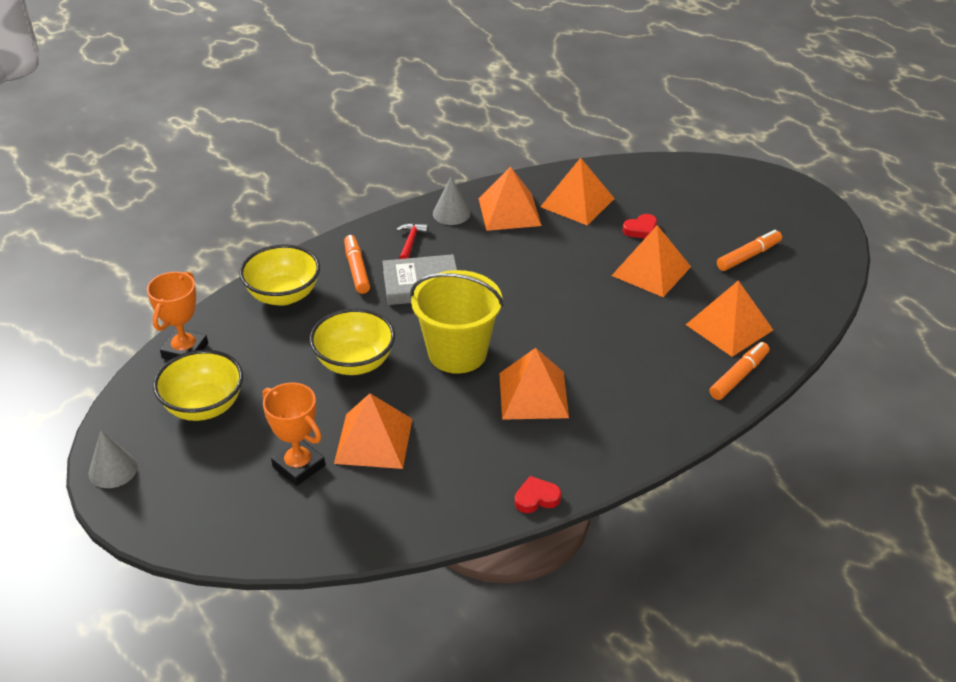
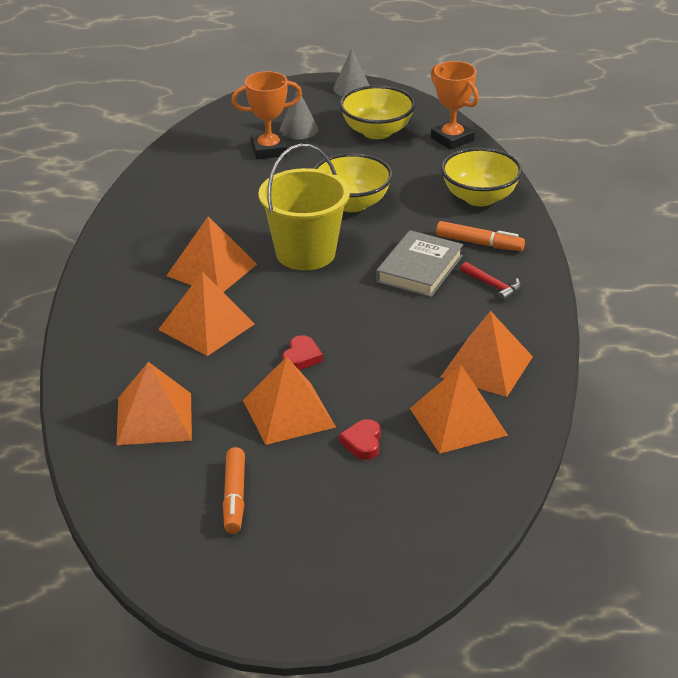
camera: 125 degrees right, 5 degrees down
(373, 440) = (255, 184): orange pyramid -> orange pyramid (206, 326)
(451, 213) = (520, 328): grey cone -> grey cone (299, 129)
(536, 498) = (112, 228): red heart -> red heart (301, 357)
(738, 376) = (92, 387): orange marker -> none

